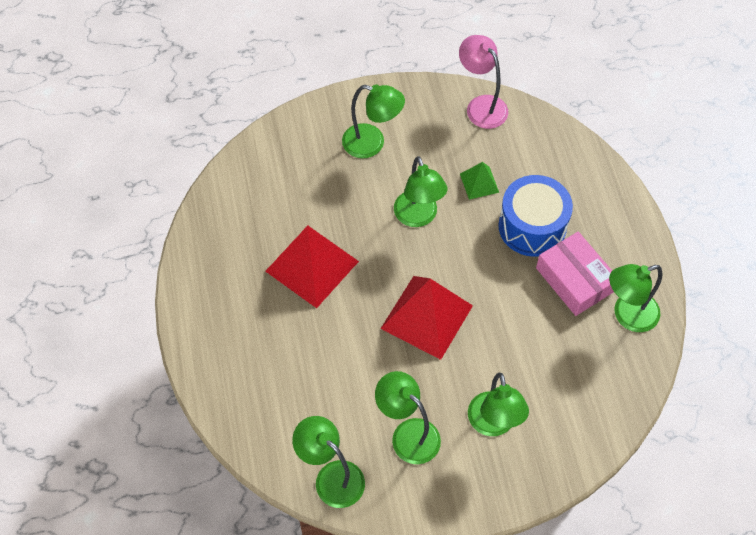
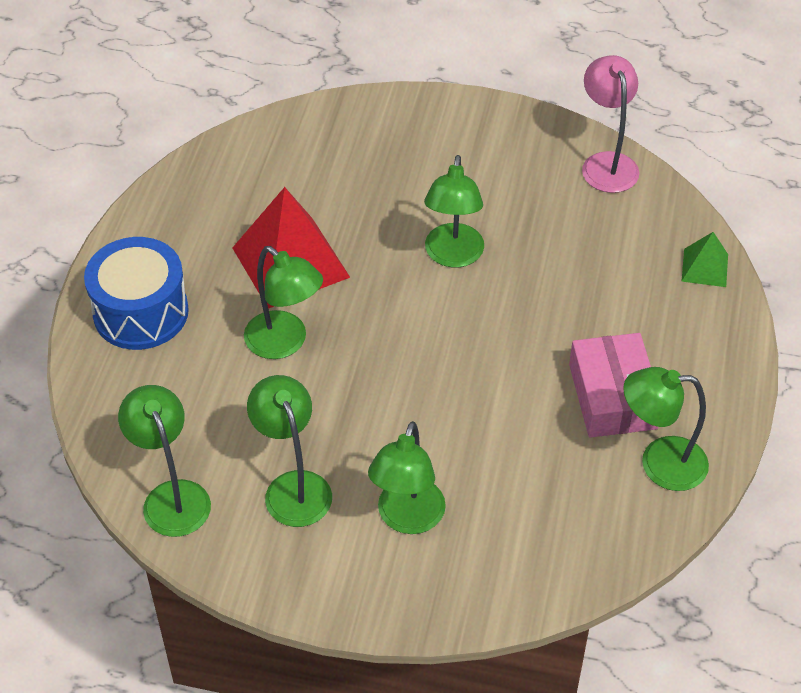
camera: 25 degrees right, 10 degrees down
(372, 143) = (444, 159): green lamp -> green lamp (285, 343)
(427, 317) = (396, 367): red pyramid -> none
(479, 183) = (553, 245): green pyramid -> green pyramid (705, 267)
(532, 226) = (592, 317): blue drum -> blue drum (141, 312)

